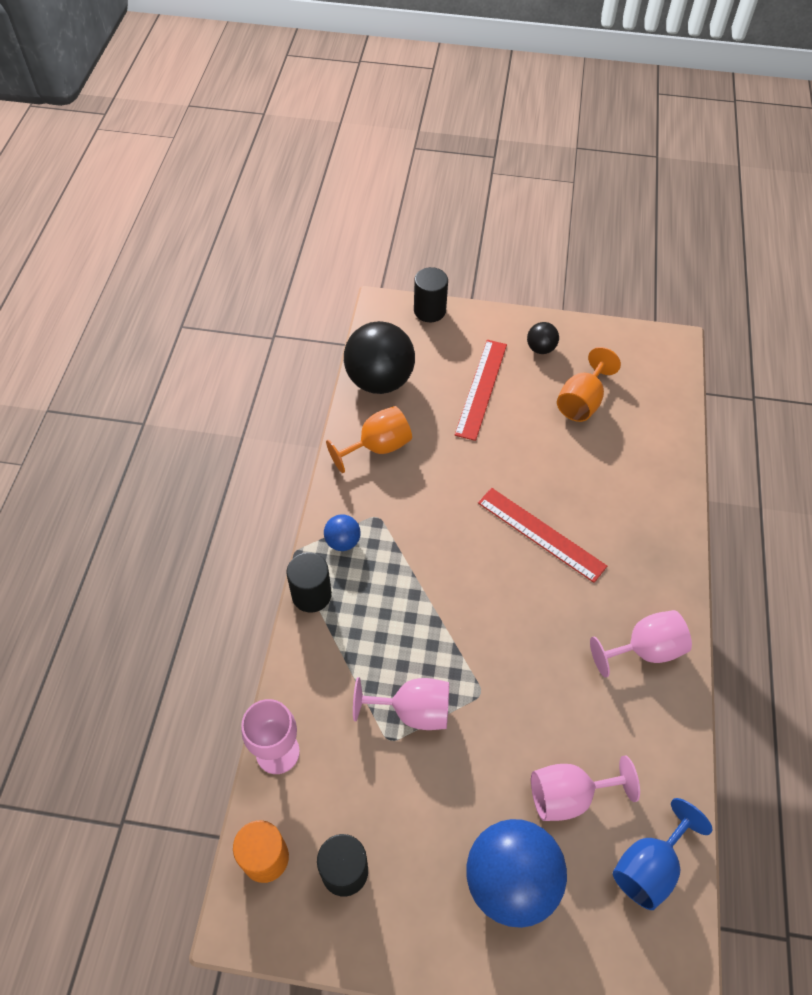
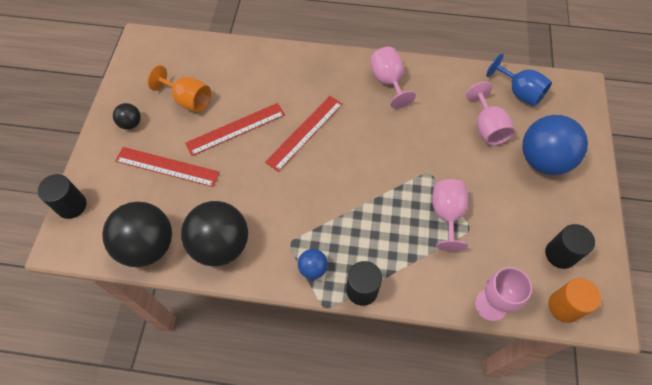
camera: 90 degrees left, 5 degrees up
(377, 447) = (221, 245): orange goblet -> black ball
(541, 454) = (236, 129): none -> red ruler

